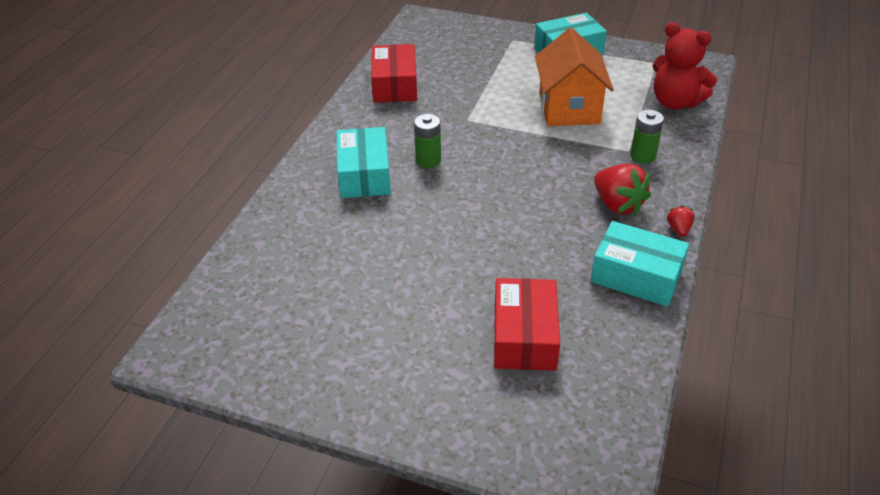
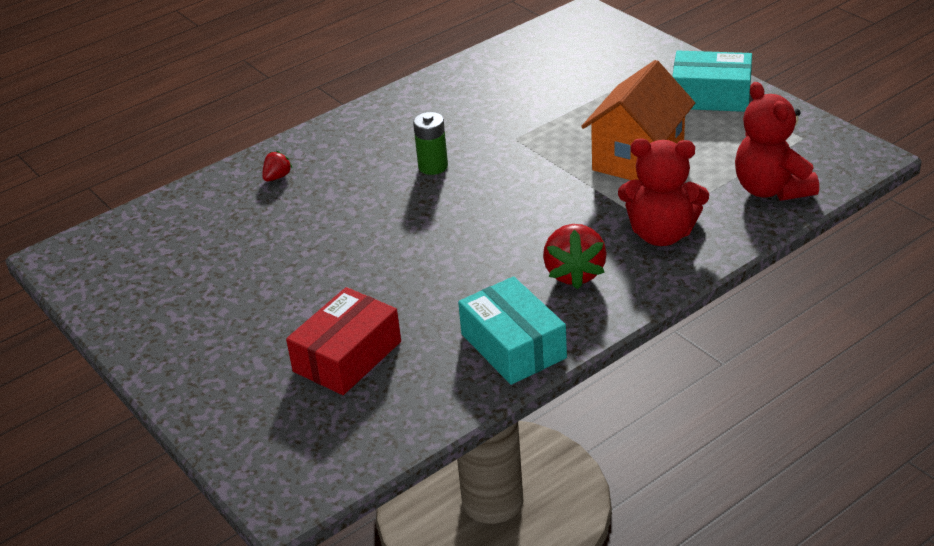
camera: 35 degrees right, 5 degrees down
(364, 175) = (358, 161): turquoise box -> none
(394, 85) = (480, 81): red box -> none
(643, 156) = (661, 234): green battery -> red teddy bear
(678, 229) = (611, 319): red strawberry -> red strawberry (277, 177)

